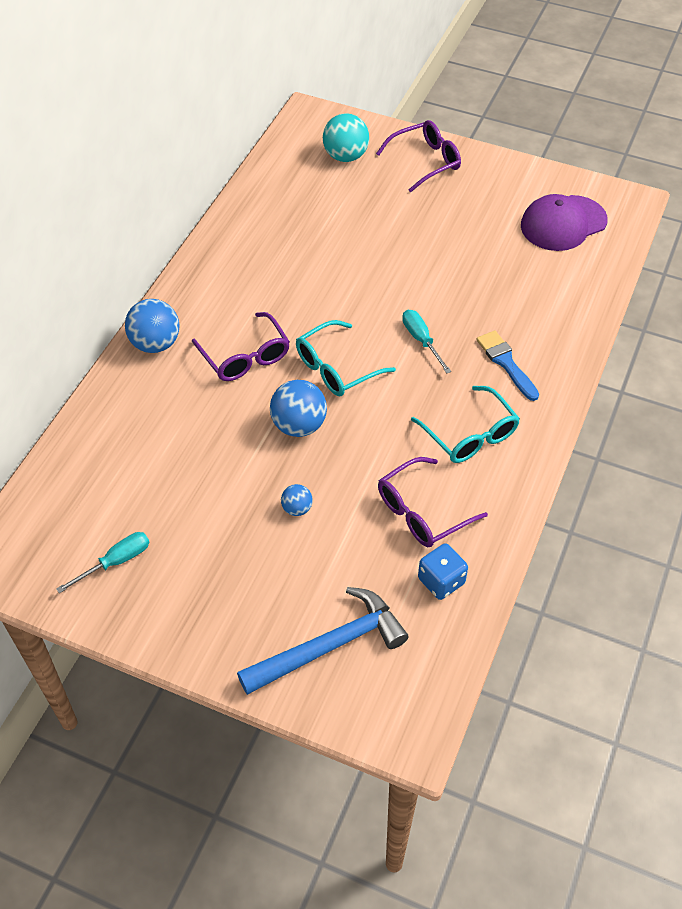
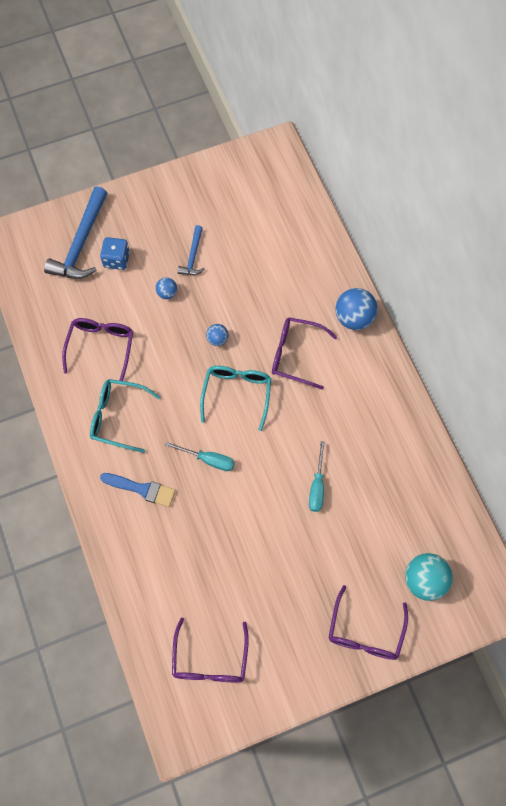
camera: 135 degrees right, 15 degrees up
(116, 562) = (223, 195): turquoise screwdriver -> turquoise screwdriver (317, 486)
(226, 523) = (193, 256): none -> blue hammer
(299, 425) = (217, 339): blue ball -> blue ball, size x0.53
(441, 581) = (57, 318): blue dice -> blue dice (116, 260)
(563, 223) = (210, 659): purple cap -> purple glasses

